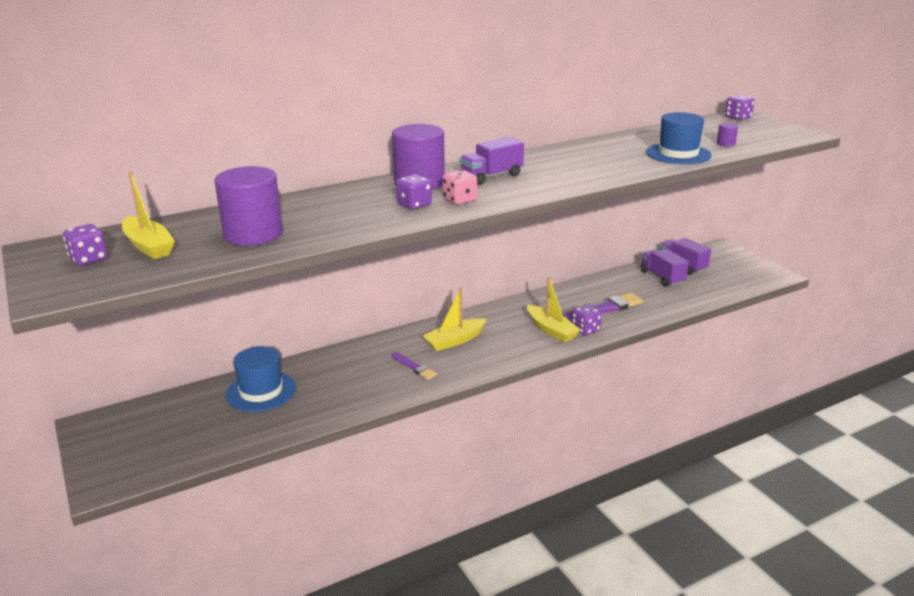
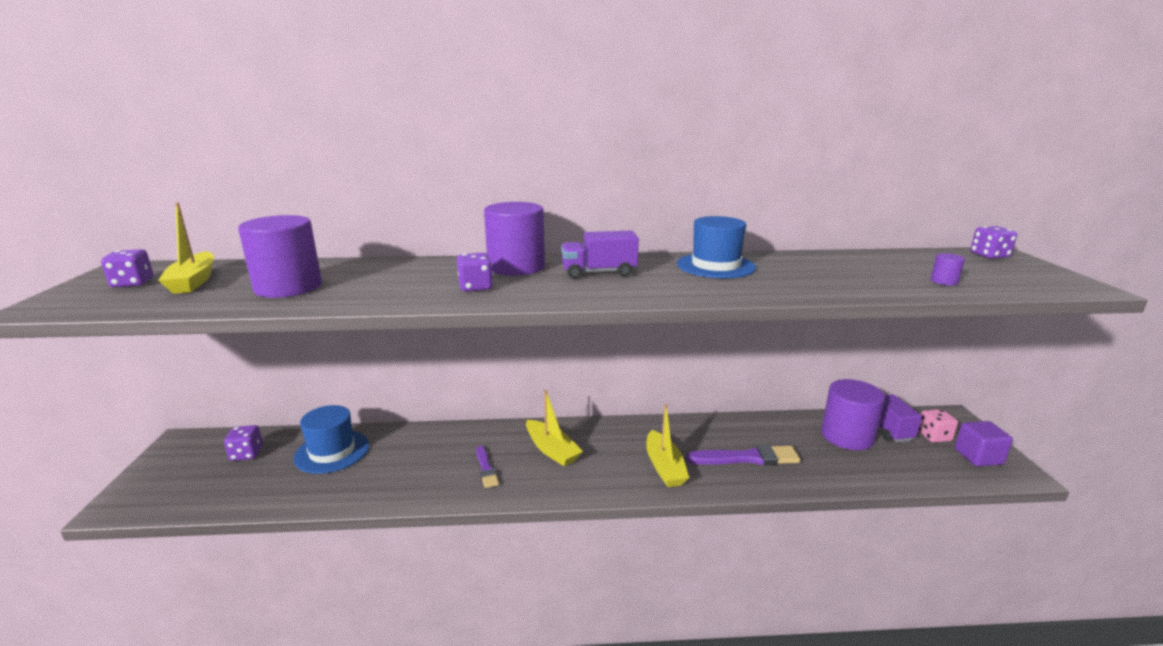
camera: 25 degrees right, 5 degrees down
(454, 341) = (552, 450): yellow boat -> yellow boat turned 120 degrees counterclockwise
(460, 200) = (529, 290): pink dice -> pink dice (934, 436)
(585, 329) = (705, 478): purple dice -> purple dice (247, 454)
(662, 277) = (847, 436): purple truck -> purple cylinder
(678, 154) = (861, 283): blue hat -> blue hat (715, 266)
(750, 271) = (978, 457): none -> purple cube

